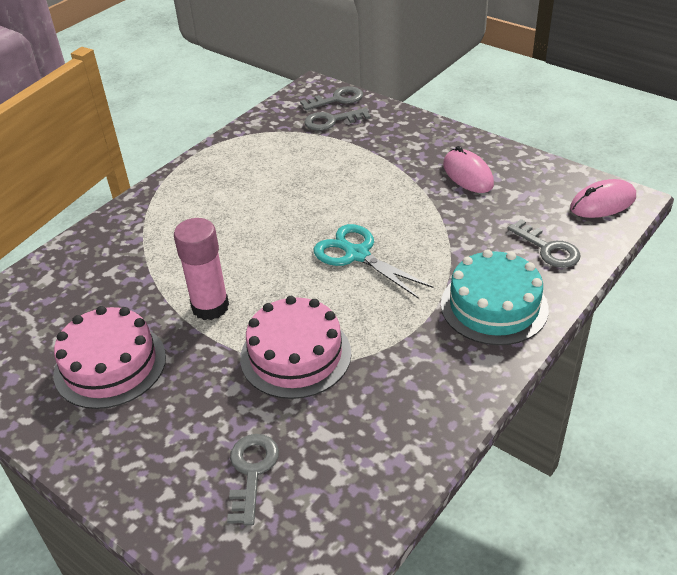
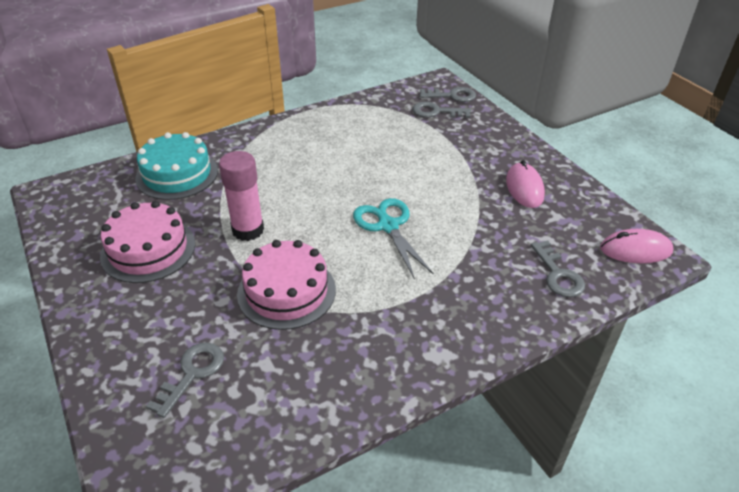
camera: 20 degrees right, 0 degrees up
(494, 306) = (477, 308): turquoise cake -> turquoise cake (177, 174)

